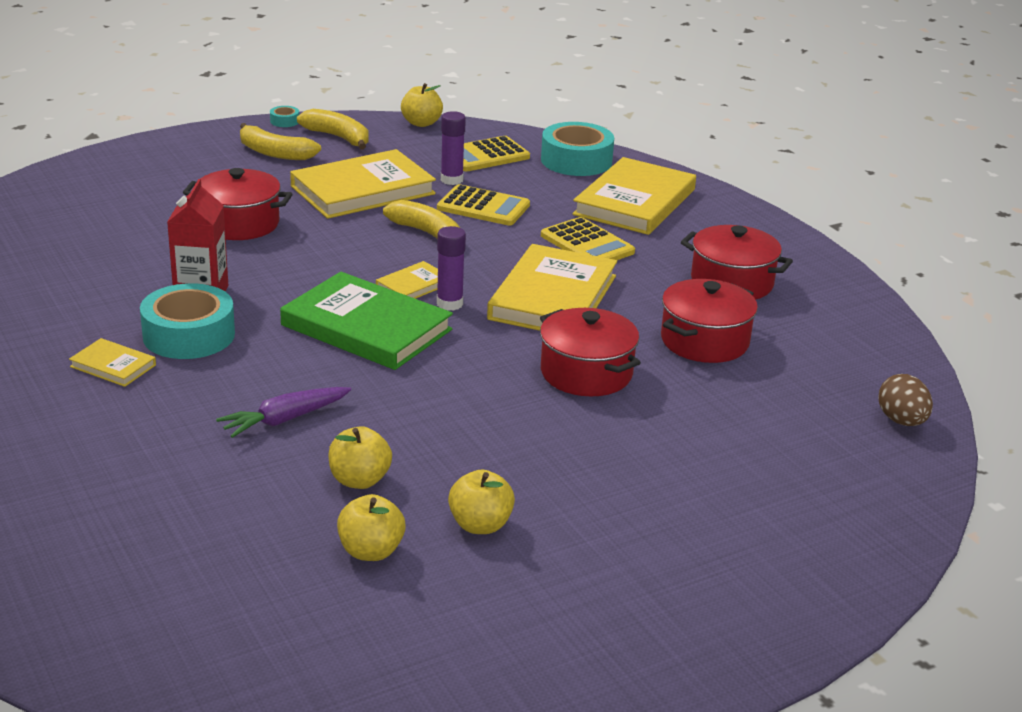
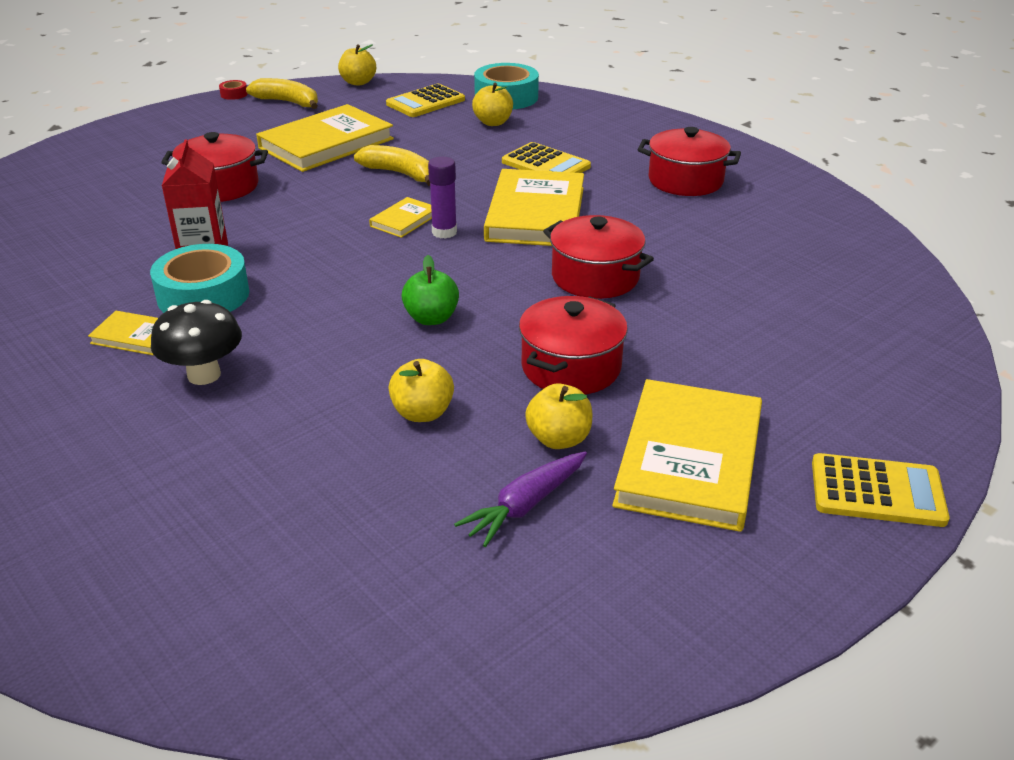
camera: 10 degrees left, 5 degrees up
(166, 412) = (204, 375): none -> black mushroom
(275, 153) = (234, 122): yellow banana -> none
(284, 121) = (234, 94): turquoise tape -> red tape
(284, 420) = (326, 364): purple carrot -> purple carrot (525, 506)
(366, 327) = (374, 264): green book -> none
(371, 551) = (461, 485): yellow apple -> yellow apple (493, 122)
(402, 390) = (431, 318): none -> green apple
(451, 180) = (403, 125): purple glue stick -> none
(483, 207) = (441, 145): yellow calculator -> yellow calculator (877, 491)
(634, 202) = (571, 125): yellow book -> yellow book (689, 459)
(704, 341) = (686, 234): red pot -> red pot (571, 367)
(901, 421) = (890, 279): brown egg -> none

